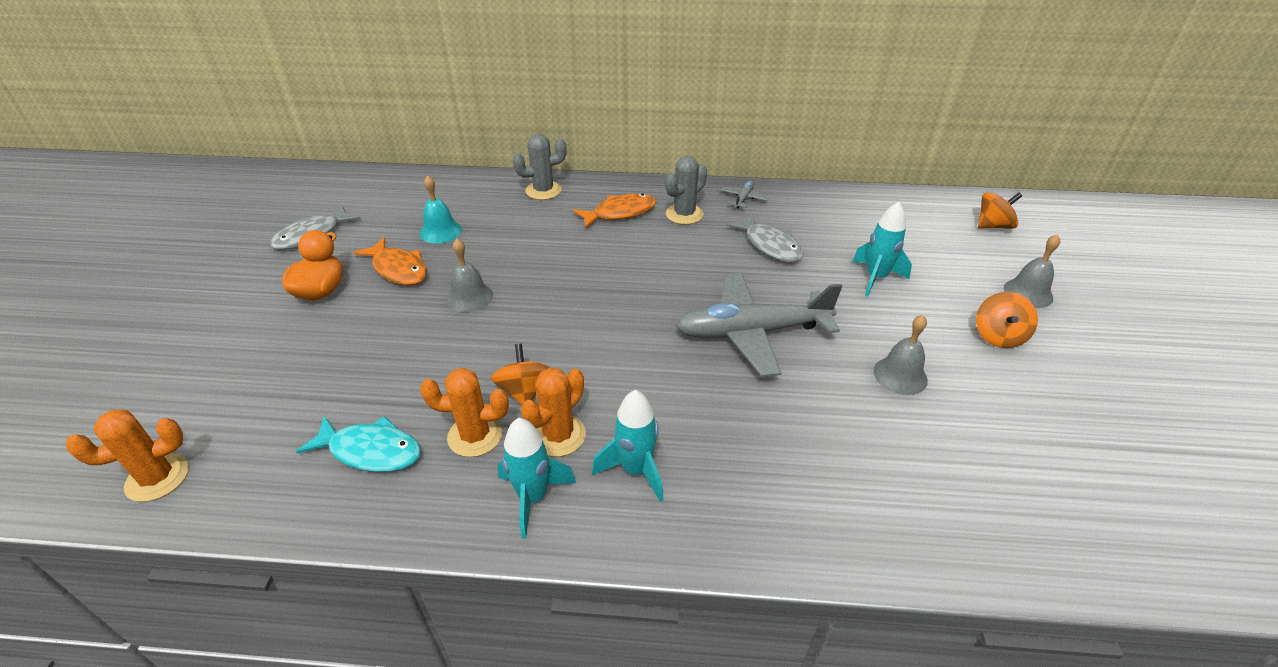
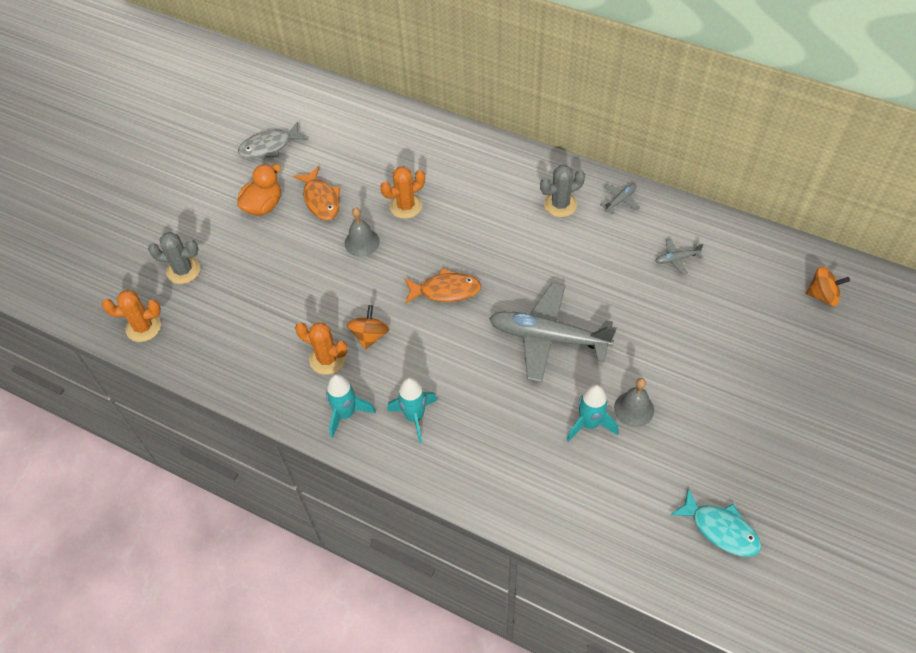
camera: 25 degrees right, 15 degrees up
(371, 451) = (263, 349): turquoise fish -> turquoise fish (720, 529)
(440, 231) = (362, 169): turquoise bell -> none
(543, 190) = (457, 144): grey cactus -> grey cactus (183, 270)
(558, 435) = (378, 376): orange cactus -> orange cactus (406, 206)
(620, 213) = (508, 188): orange fish -> orange fish (446, 290)
(770, 245) = (612, 259): grey fish -> none
(834, 230) = (676, 259): none -> grey plane
(876, 278) = (677, 318): turquoise rocket -> turquoise rocket (589, 424)
(998, 336) = (735, 401): orange spinning top -> none
(1028, 293) = (794, 372): grey bell -> none

